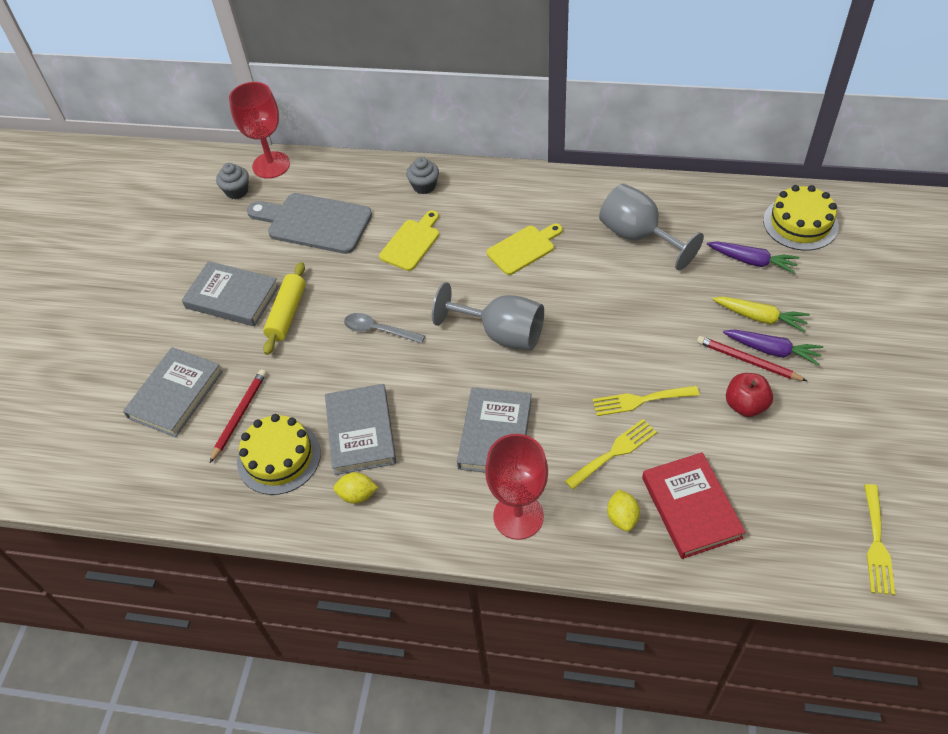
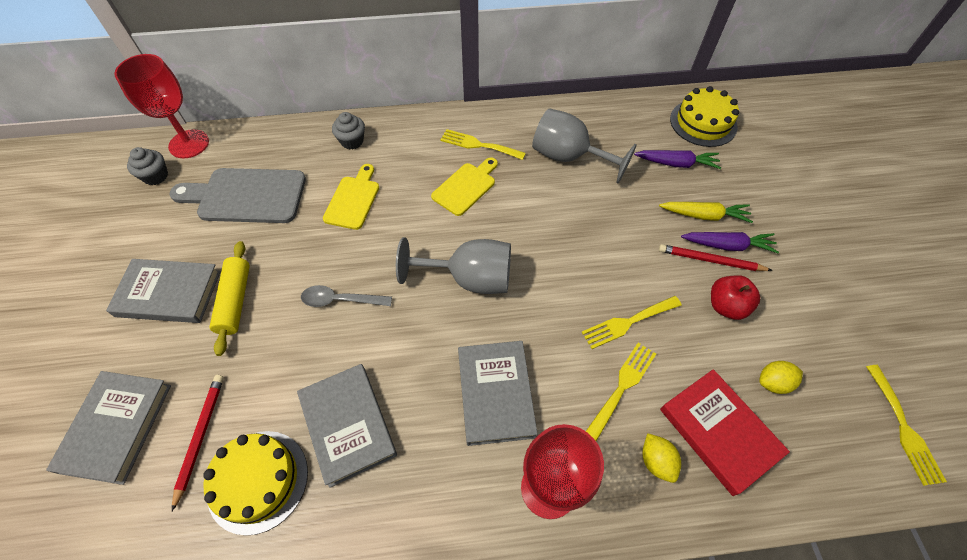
camera: 20 degrees left, 5 degrees up
(357, 495) = (362, 507): yellow lemon -> yellow lemon (773, 382)
(549, 209) = (478, 145): none -> yellow fork

